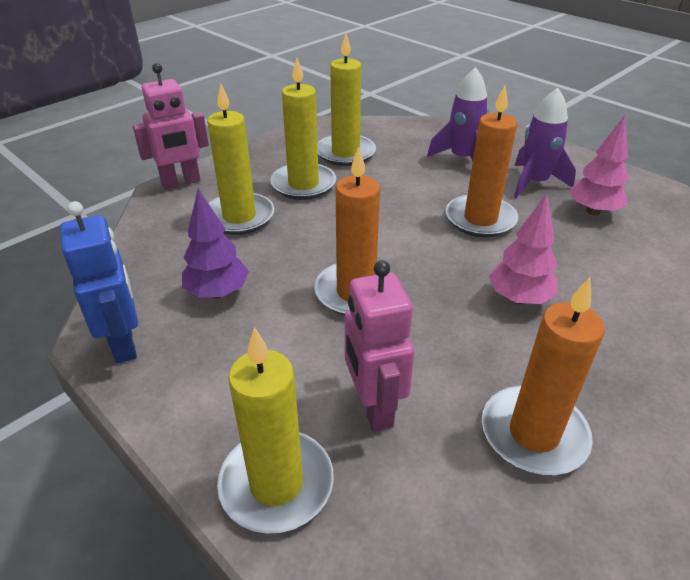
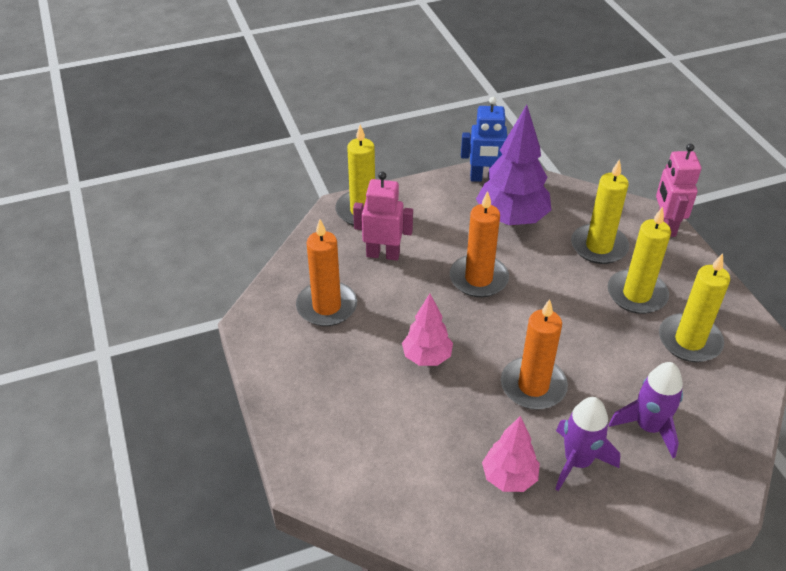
camera: 115 degrees right, 5 degrees up
(218, 293) = (511, 219): purple tree -> purple tree, size x1.70

